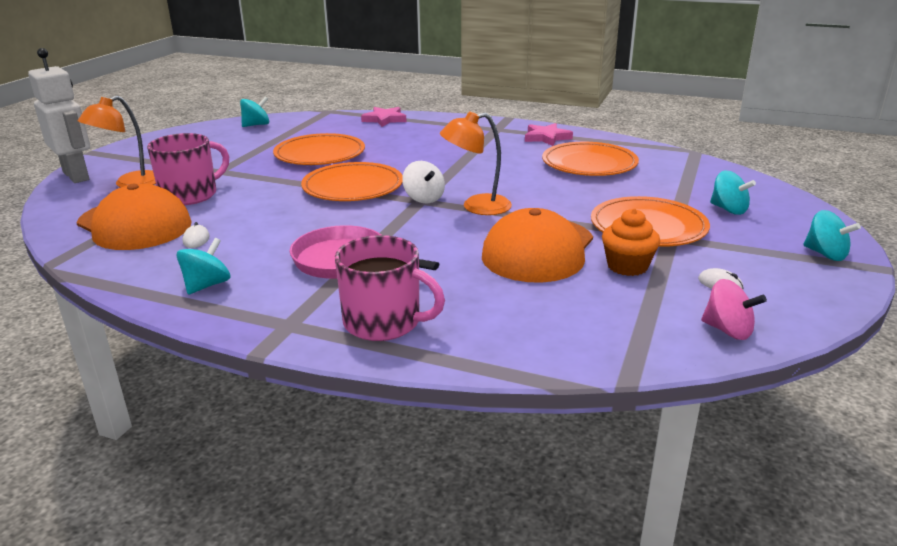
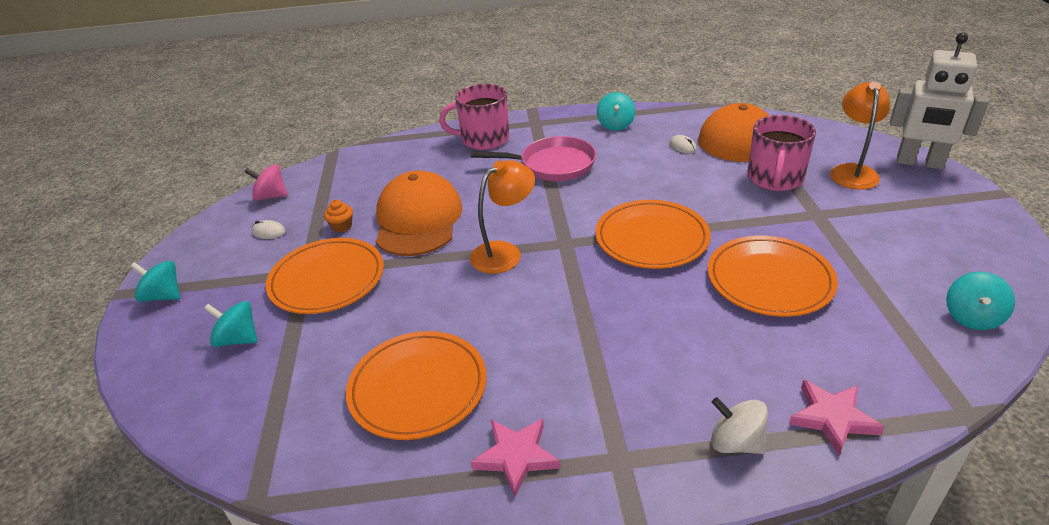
camera: 155 degrees right, 10 degrees up
(424, 198) = (564, 246): white spinning top -> white spinning top (736, 442)
(627, 266) = (342, 226): orange cupcake -> orange cupcake, size x0.61

